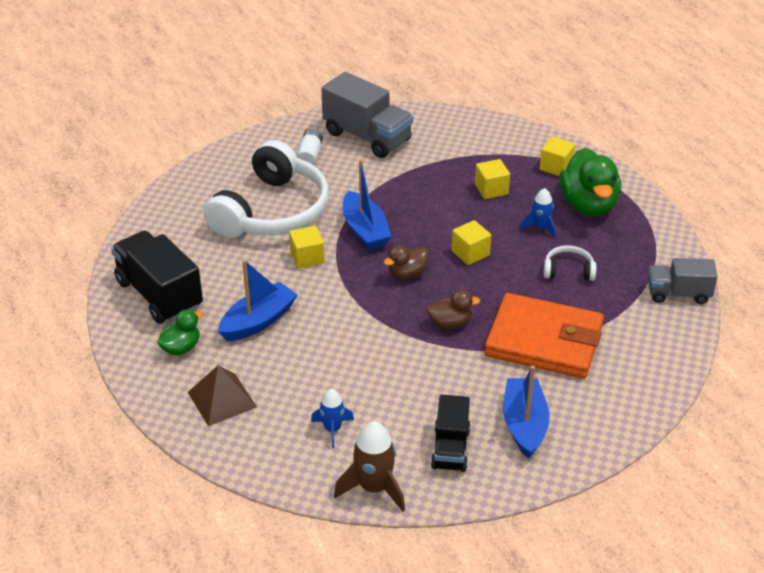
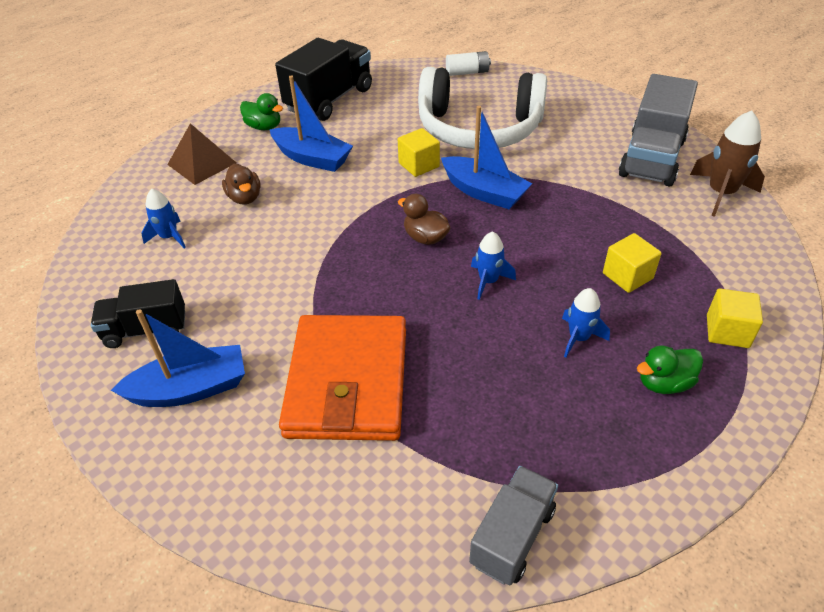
camera: 75 degrees right, 5 degrees up
(310, 155) = (586, 129): white battery -> white battery (467, 72)
(365, 230) = (484, 192): blue boat -> blue boat turned 105 degrees counterclockwise
(374, 488) = (87, 283): brown rocket -> brown rocket (721, 193)
(450, 323) = (353, 289): brown duck -> brown duck (245, 198)
(470, 253) = (488, 281): yellow cube -> blue rocket
(568, 270) = (501, 384): white headphones -> none
(588, 205) = (664, 383): green duck -> green duck, size x0.52
(678, 294) = (512, 536): grey truck -> grey truck turned 45 degrees clockwise

